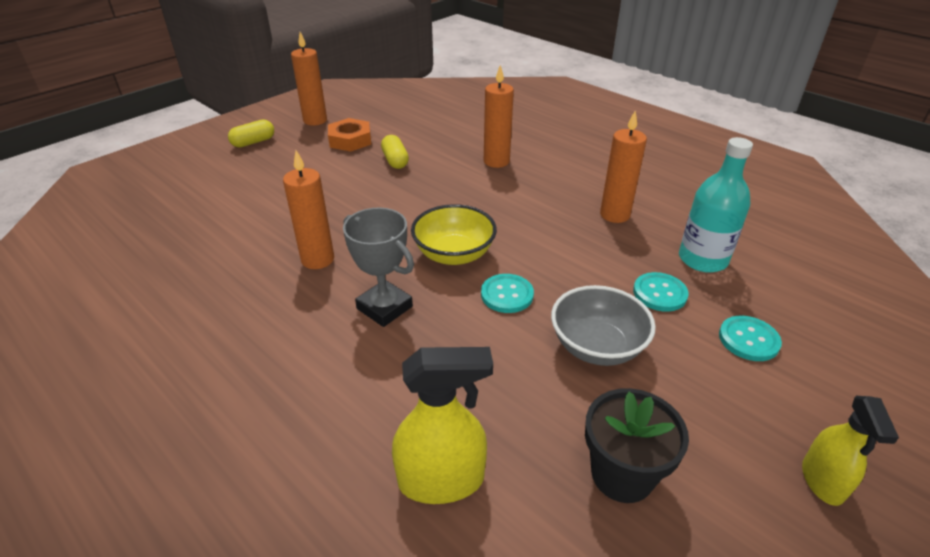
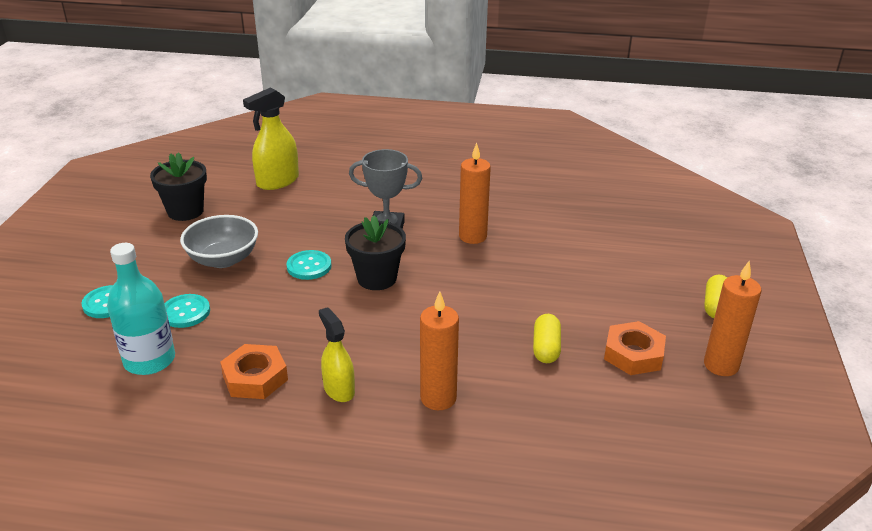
camera: 145 degrees right, 5 degrees down
(395, 160) = (546, 348): yellow capsule -> yellow capsule turned 60 degrees clockwise
(454, 254) = (377, 278): yellow bowl -> black flower pot
(615, 215) = (255, 377): orange candle -> orange nut
(822, 481) = (69, 244): yellow spray bottle -> yellow spray bottle (339, 389)

